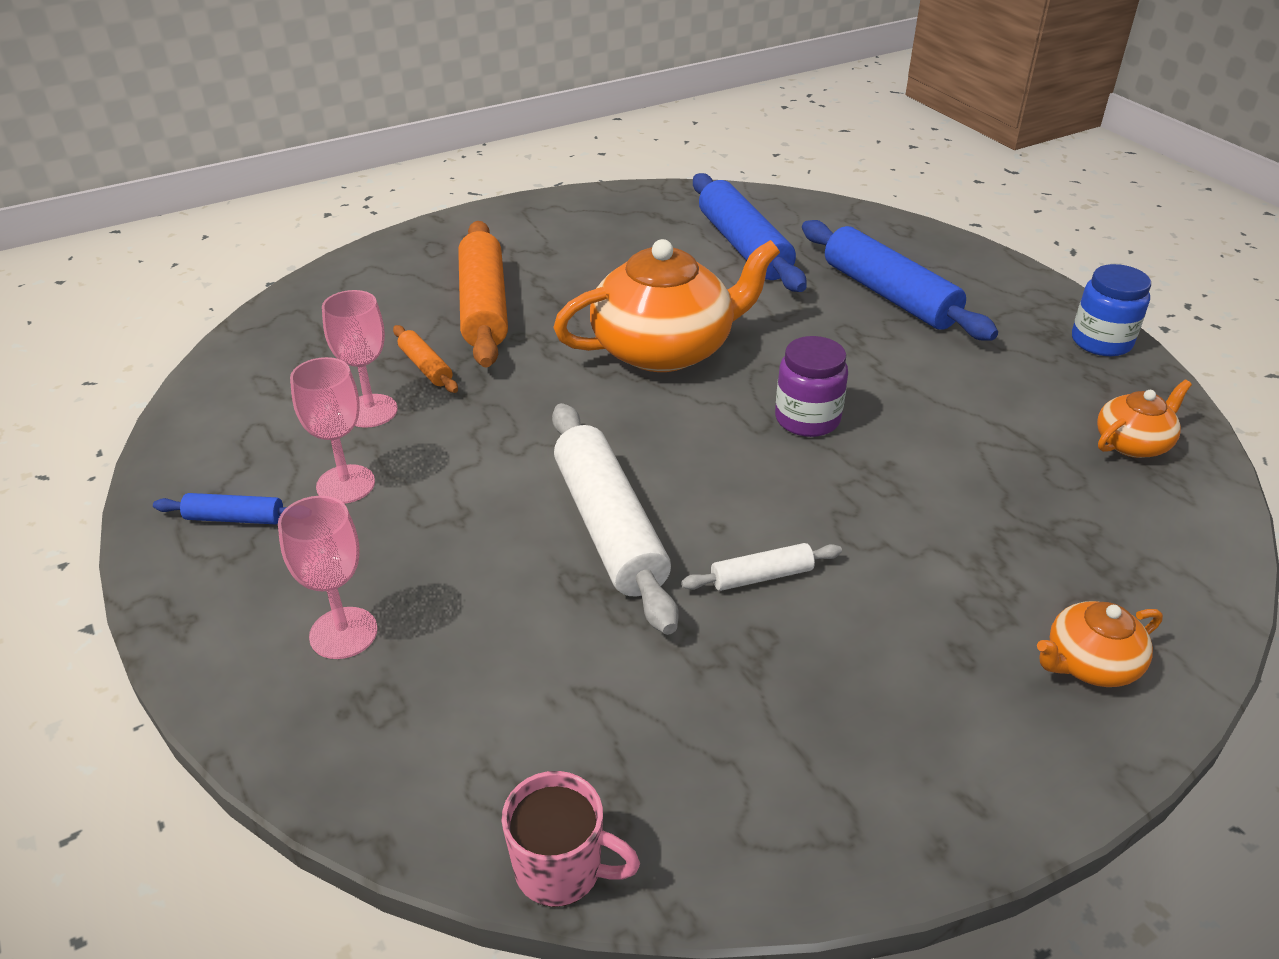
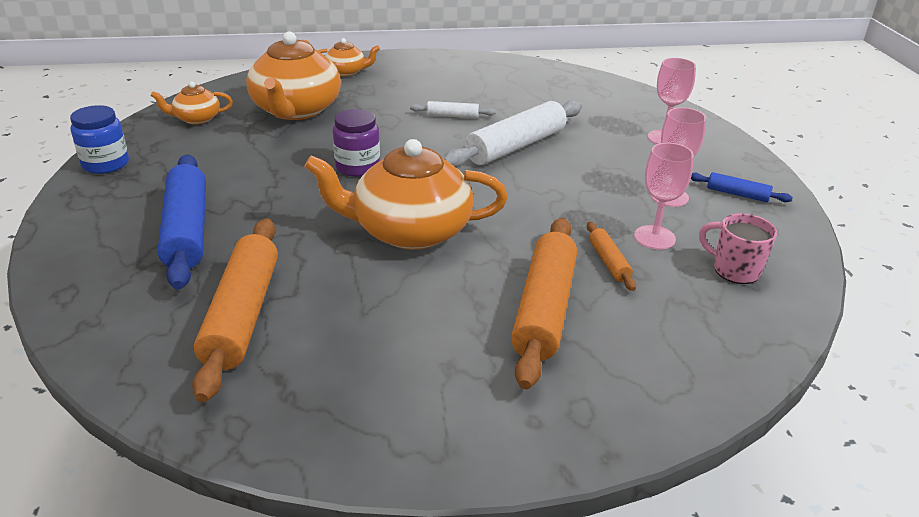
camera: 160 degrees left, 5 degrees down
(561, 869) = (581, 74): pink mug -> pink mug (734, 270)
(609, 527) = (516, 146): white rolling pin -> white rolling pin turned 45 degrees clockwise
(744, 246) = (242, 315): blue rolling pin -> orange rolling pin
(1026, 508) = (296, 110): none -> orange teapot

